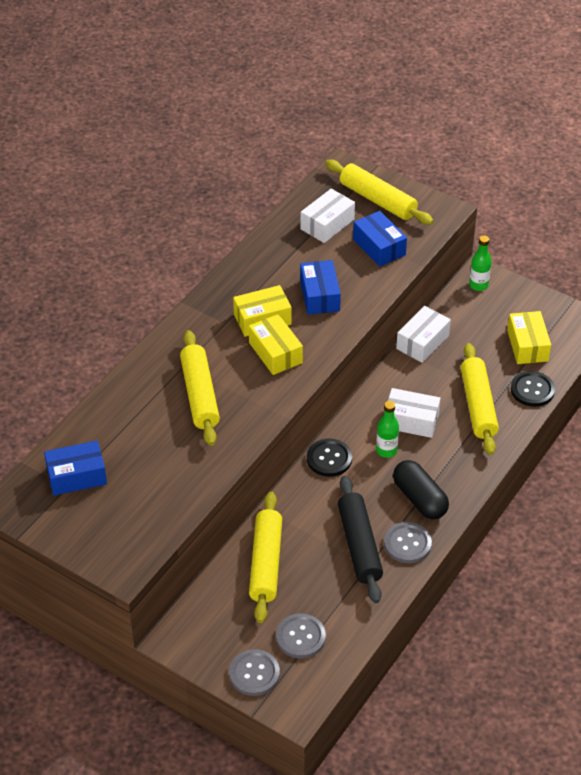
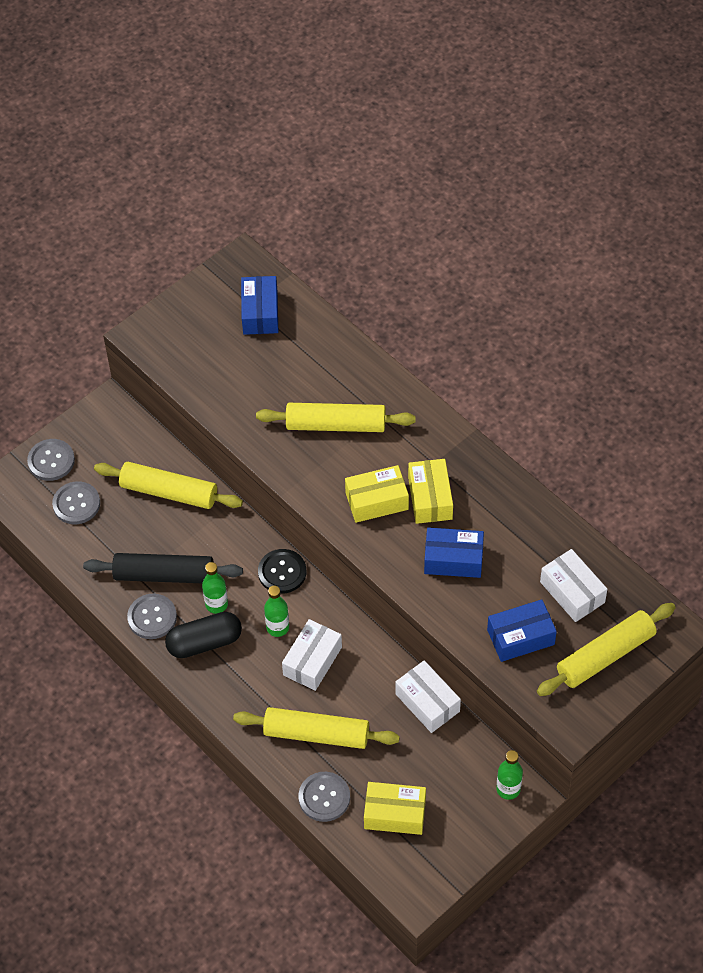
camera: 105 degrees right, 10 degrees up
(378, 499) = (216, 604): none -> green bottle
(532, 390) = (324, 797): black button -> grey button

